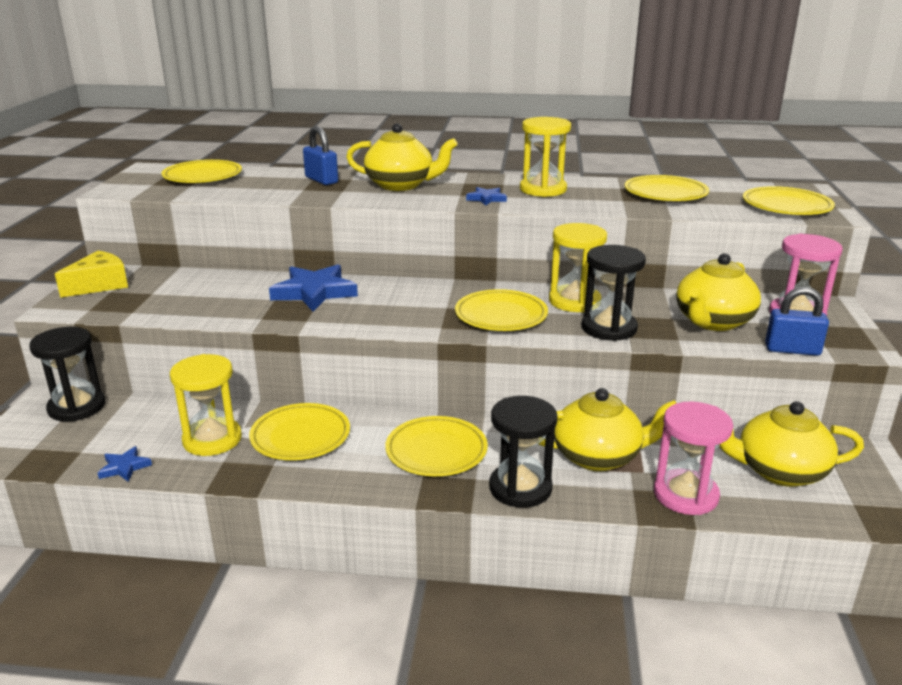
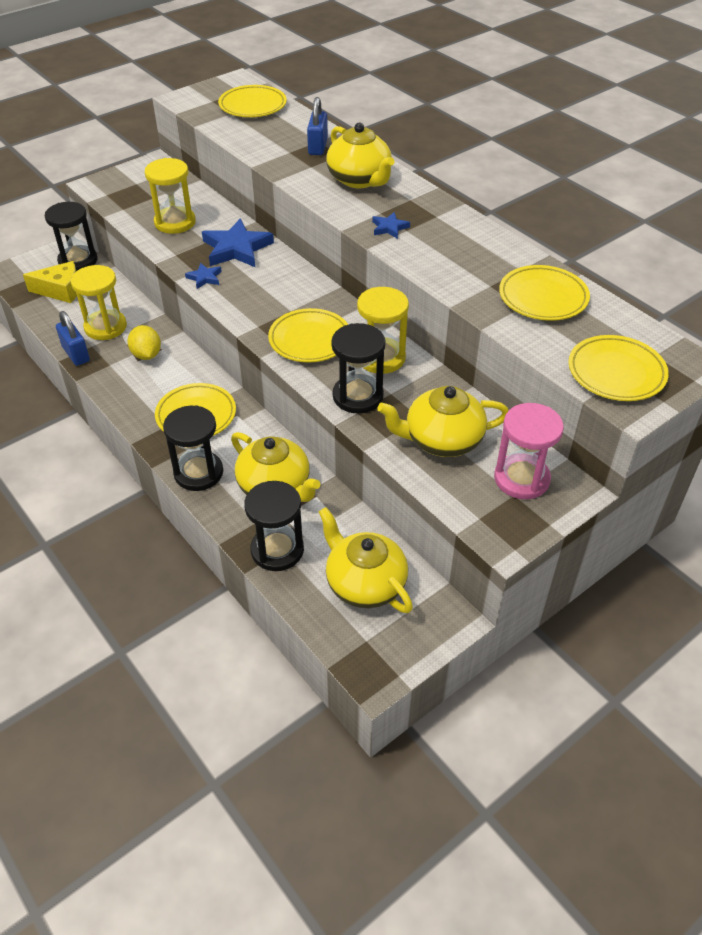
camera: 45 degrees right, 20 degrees up
(99, 285) = (138, 174): yellow cheese -> yellow cheese (61, 290)
(124, 467) = (48, 319): blue star -> blue star (204, 278)
(300, 437) = (146, 355): yellow plate -> yellow lemon
(543, 189) = (452, 239): yellow hourglass -> yellow hourglass (175, 222)
(685, 495) = (277, 550): pink hourglass -> black hourglass
(792, 350) = (447, 502): blue padlock -> blue padlock (76, 354)

